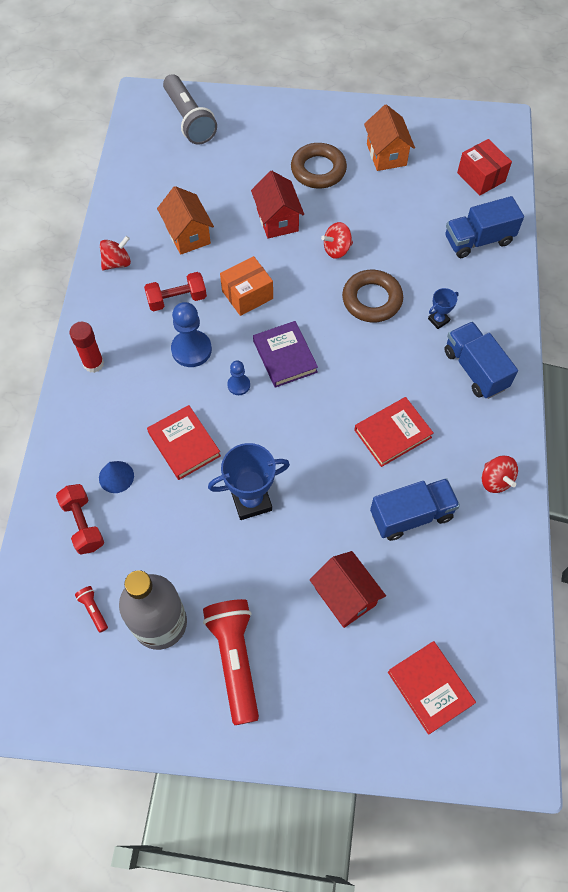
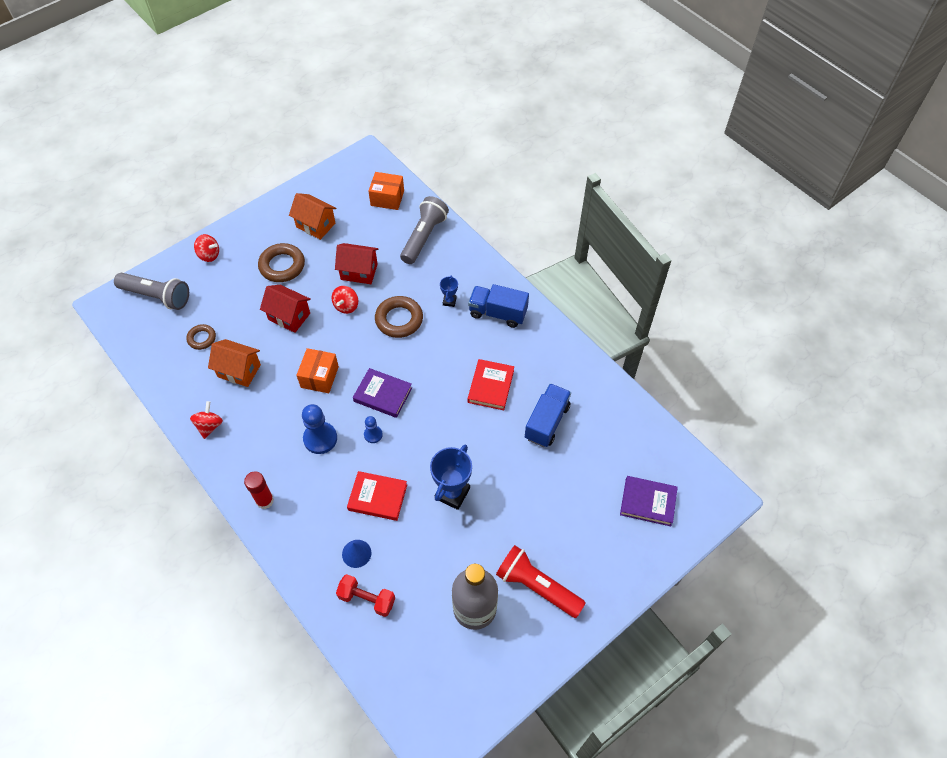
camera: 45 degrees left, 5 degrees down
(93, 610) = (428, 639): red flashlight -> none
(177, 299) = (276, 416): red dumbbell -> none
(187, 183) = (202, 338): none -> brown ring
(345, 596) = (558, 497): red house -> red house (359, 272)
(430, 688) = (648, 502): red book -> purple book
(478, 240) = (424, 237): blue truck -> grey flashlight
(481, 177) = (387, 198): red box -> orange box
(495, 480) = (569, 365): red spinning top -> red spinning top (209, 255)

